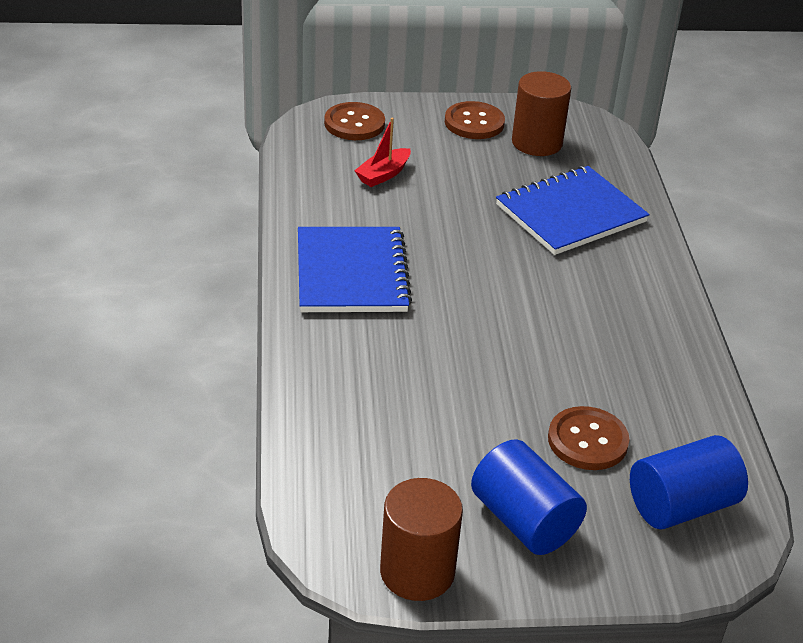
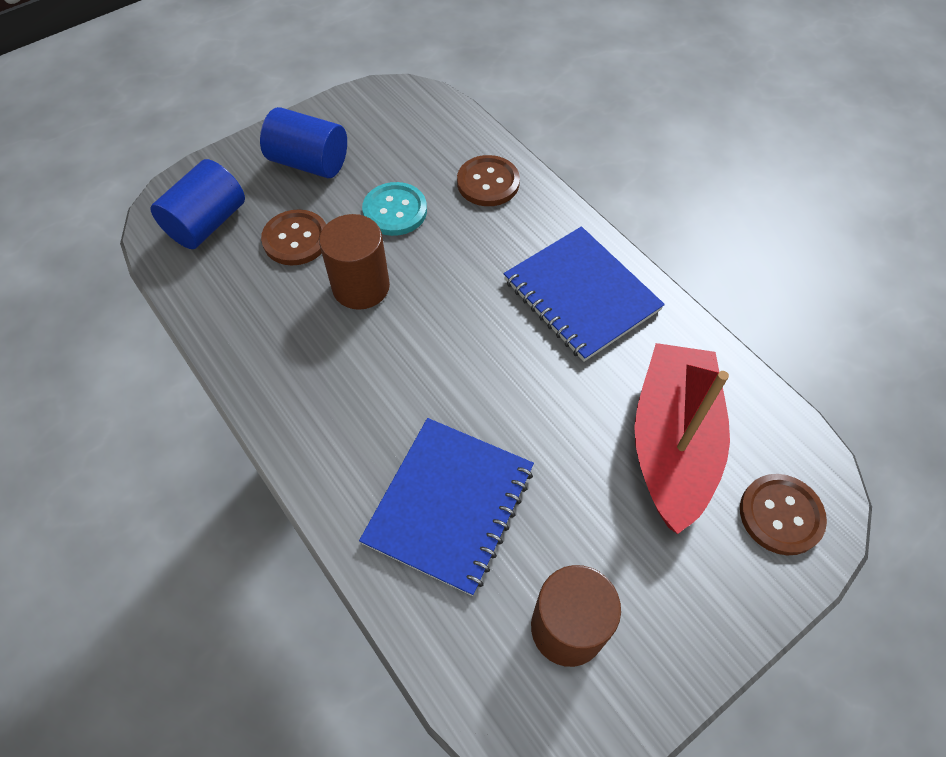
camera: 150 degrees right, 20 degrees up
(383, 174) = (672, 443): red boat -> red boat, size x2.32
(417, 571) = (354, 106): brown cylinder -> brown cylinder (361, 286)
(462, 418) = (395, 211): none -> turquoise button
(474, 122) = (666, 619): brown button -> brown button (488, 183)

